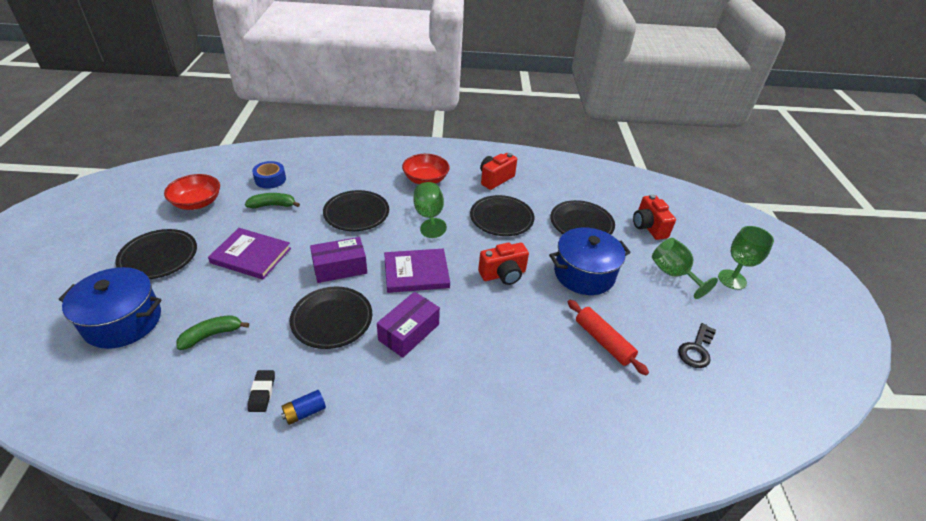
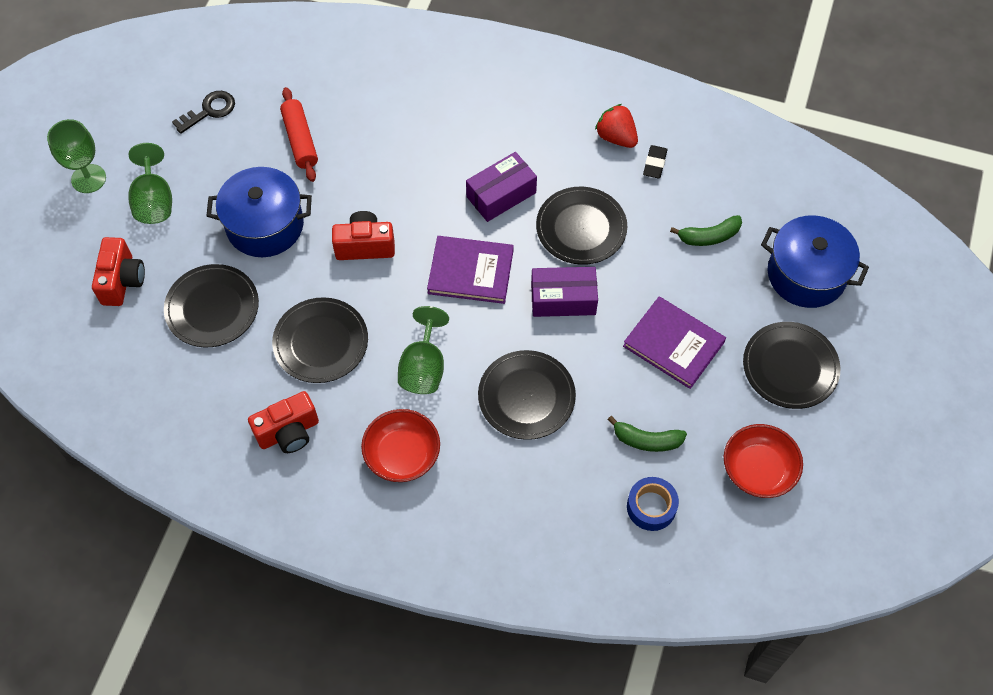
camera: 160 degrees left, 20 degrees up
(304, 412) = (616, 137): blue battery -> red strawberry

